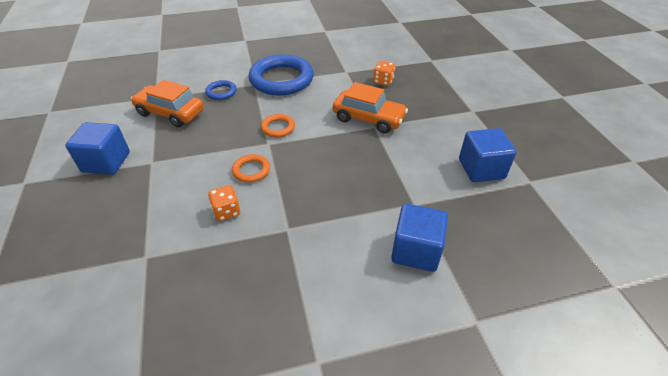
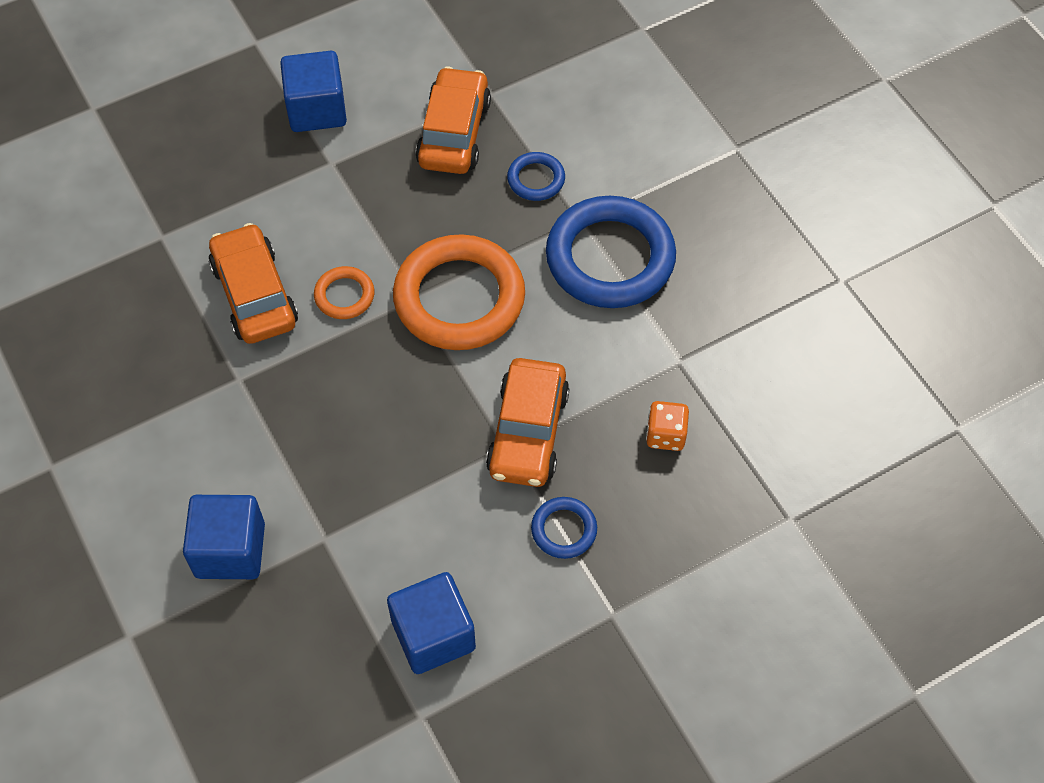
camera: 75 degrees right, 15 degrees up
(226, 211) = (254, 294): orange dice -> orange car
(278, 128) = (459, 298): orange ring -> orange ring, size x2.17
(426, 117) = (564, 530): none -> blue ring

